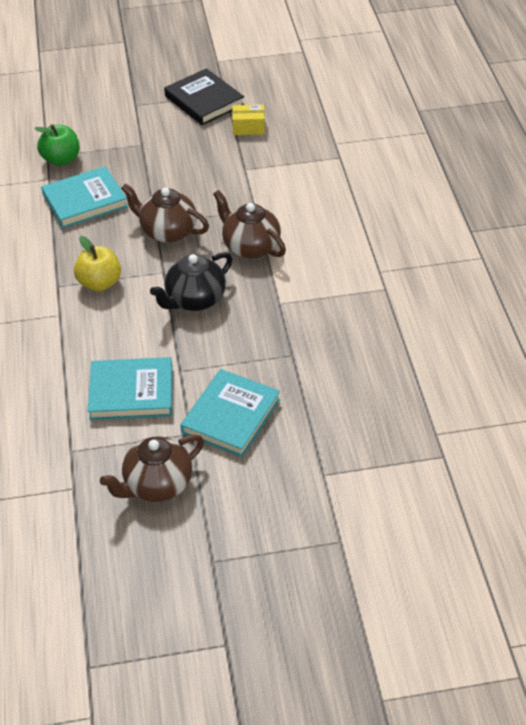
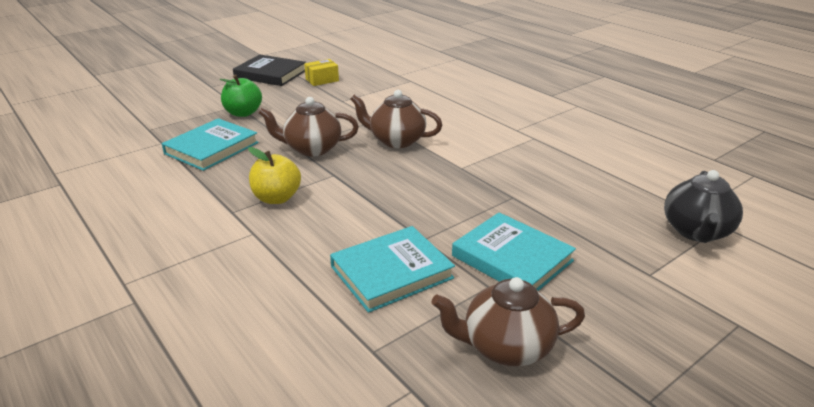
camera: 30 degrees left, 15 degrees down
(61, 159) = (165, 128): green apple -> green apple (243, 113)
(157, 485) = (505, 347): brown teapot -> brown teapot turned 60 degrees clockwise
(194, 300) = (383, 185): black teapot -> black teapot (696, 232)
(231, 416) = (512, 258): turquoise book -> turquoise book turned 45 degrees counterclockwise

